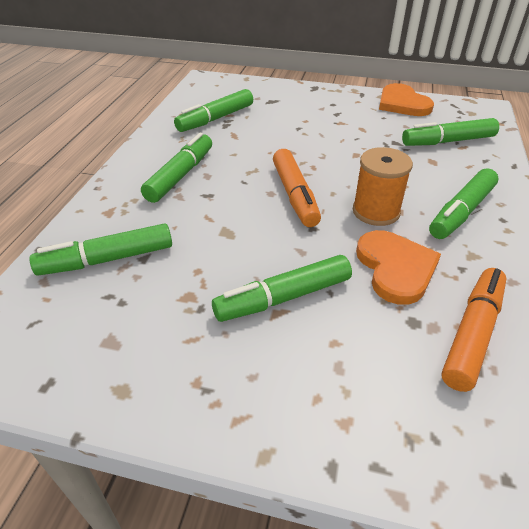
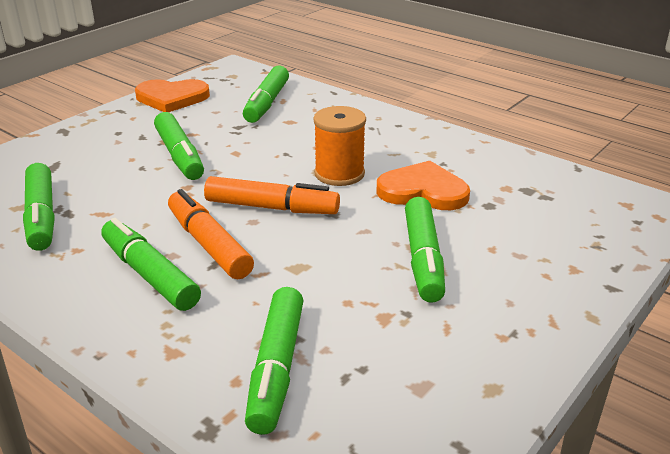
camera: 65 degrees left, 10 degrees down
(461, 212) = (375, 137): green marker -> green marker (179, 156)
(472, 333) = (514, 185): orange marker -> orange marker (209, 244)

